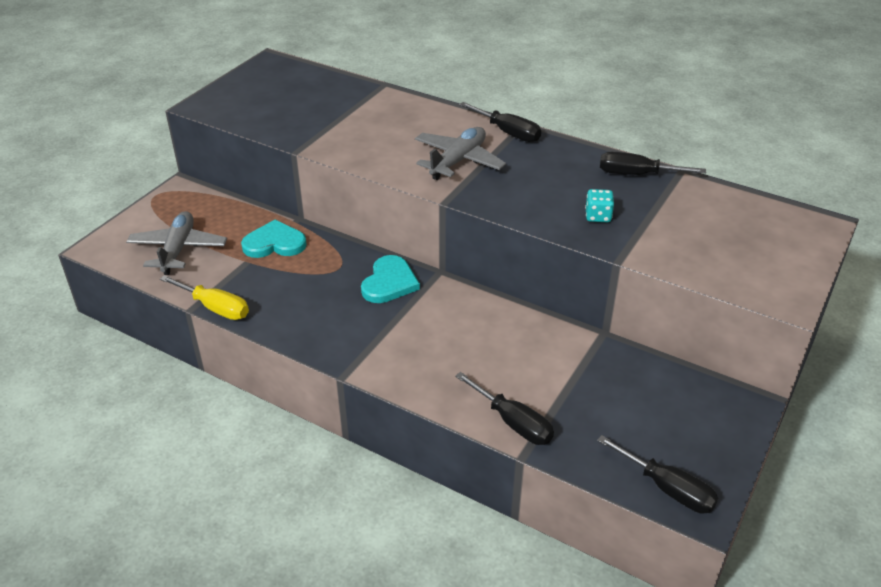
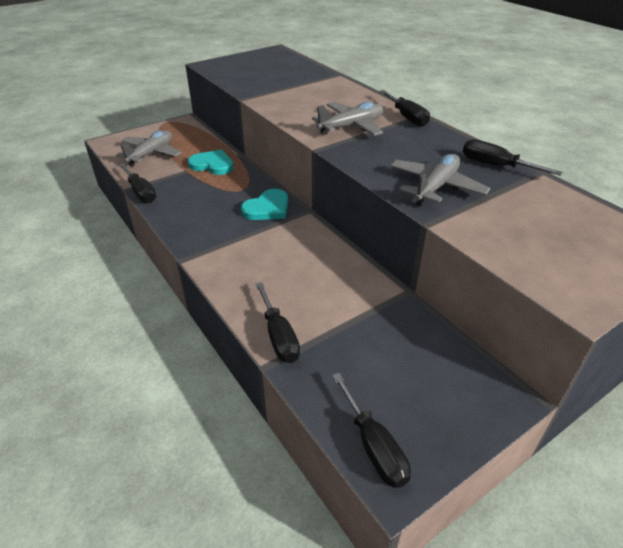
camera: 25 degrees right, 0 degrees up
(215, 308) = (141, 192): yellow screwdriver -> black screwdriver
(598, 216) = (436, 187): turquoise dice -> grey plane

